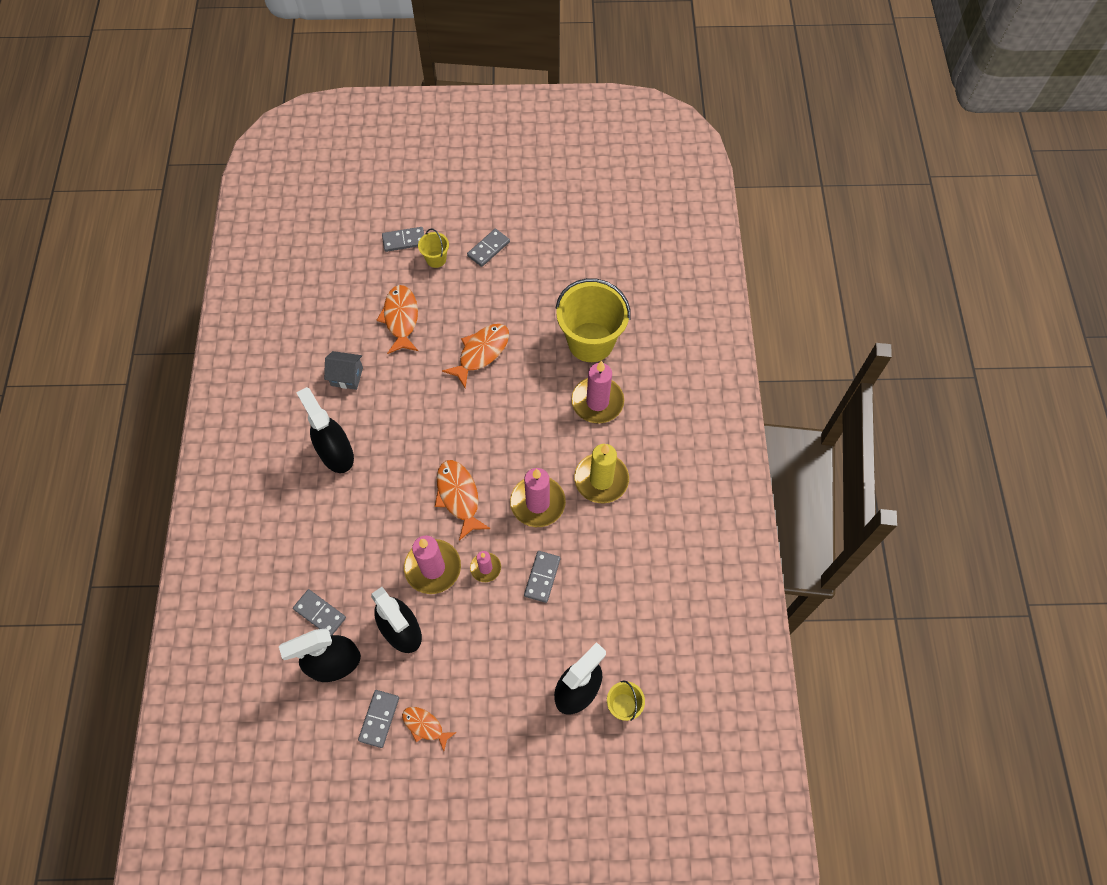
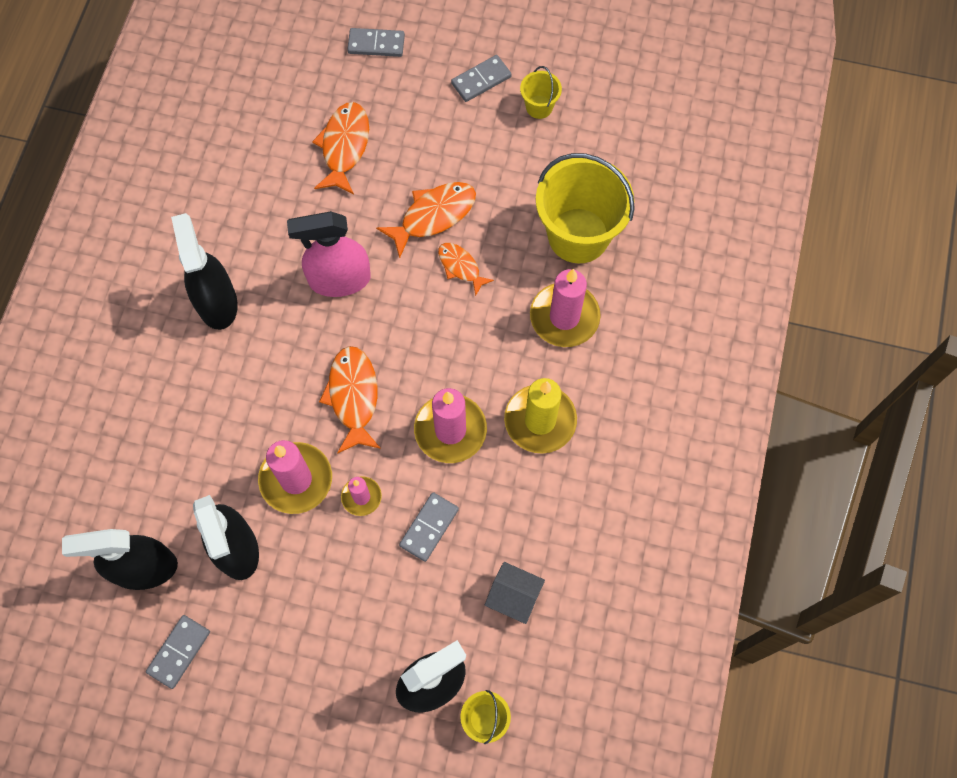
camera: 15 degrees right, 5 degrees up
(320, 613) = (143, 500): grey domino -> none
(347, 376) = (256, 206): grey house -> grey house (513, 597)
(424, 414) = (339, 279): none -> pink spray bottle
(425, 726) = (232, 676): orange fish -> orange fish (460, 267)
(436, 259) = (410, 78): yellow bucket -> yellow bucket (539, 107)

